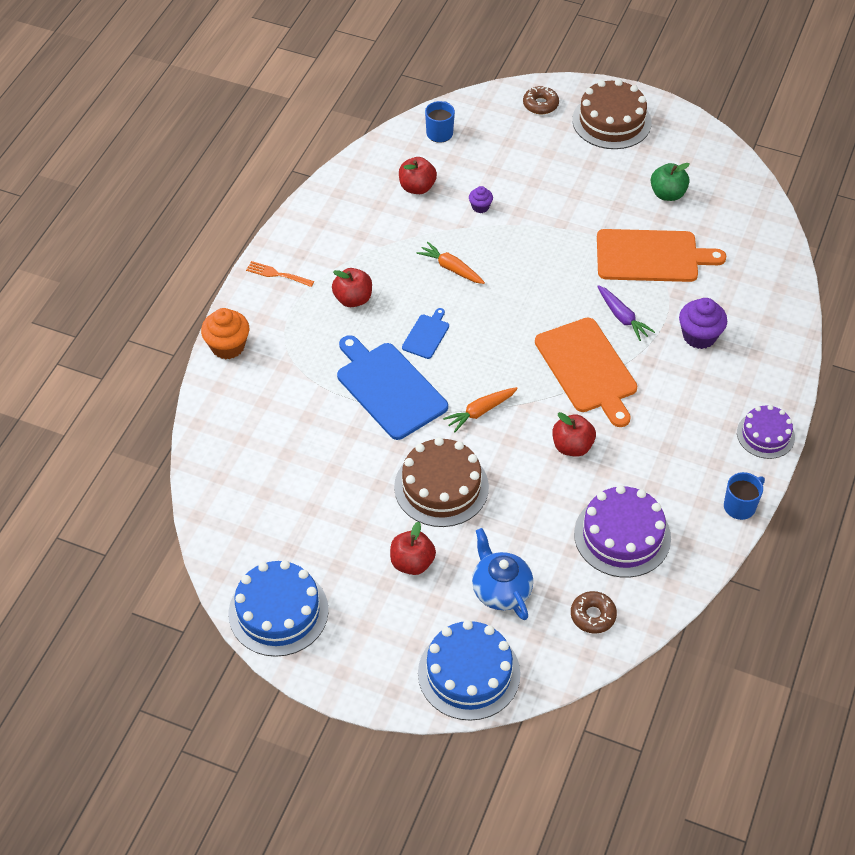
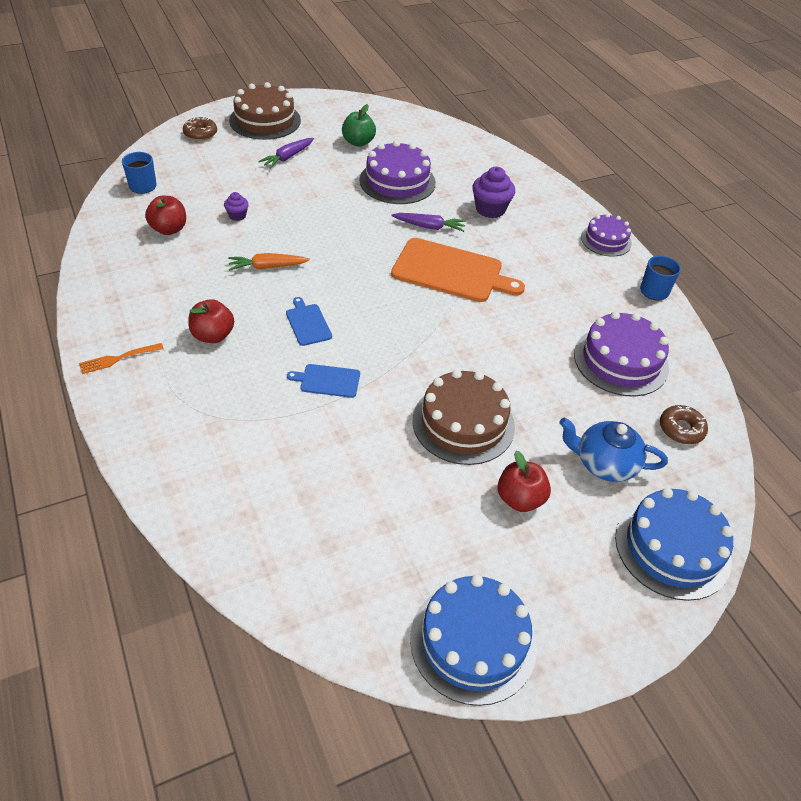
camera: 50 degrees left, 5 degrees down
(228, 346) = (138, 447): orange cupcake -> none
(389, 388) = (327, 381): blue cutting board -> blue cutting board, size x0.48
(480, 412) = (419, 349): orange carrot -> none
(572, 446) = (511, 327): red apple -> none
(585, 173) = (287, 157): none -> purple carrot
(651, 256) = (397, 181): orange cutting board -> purple cake

